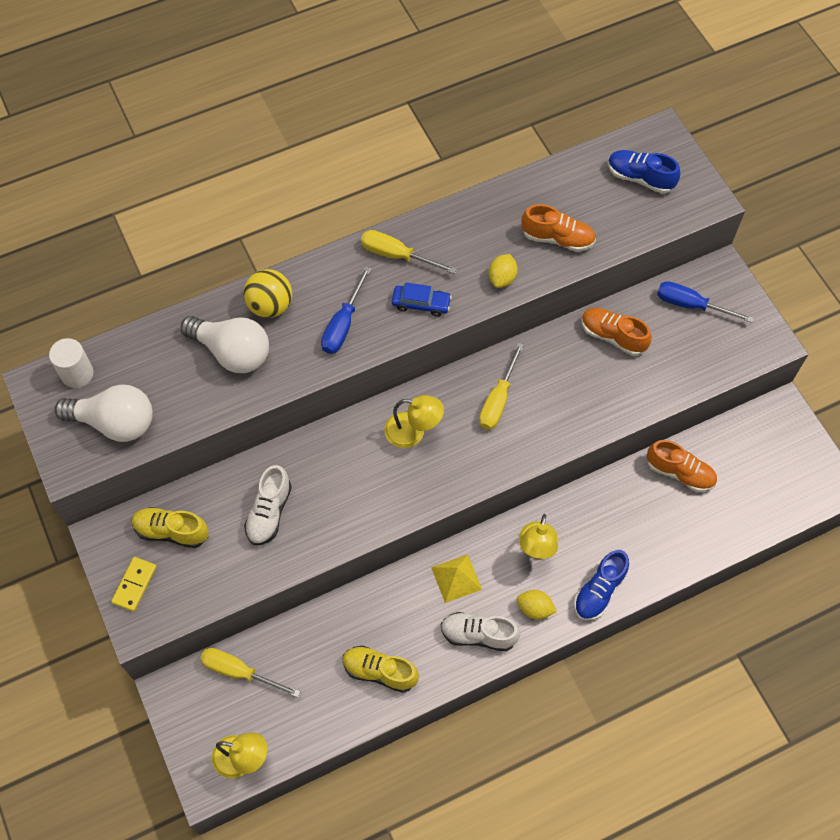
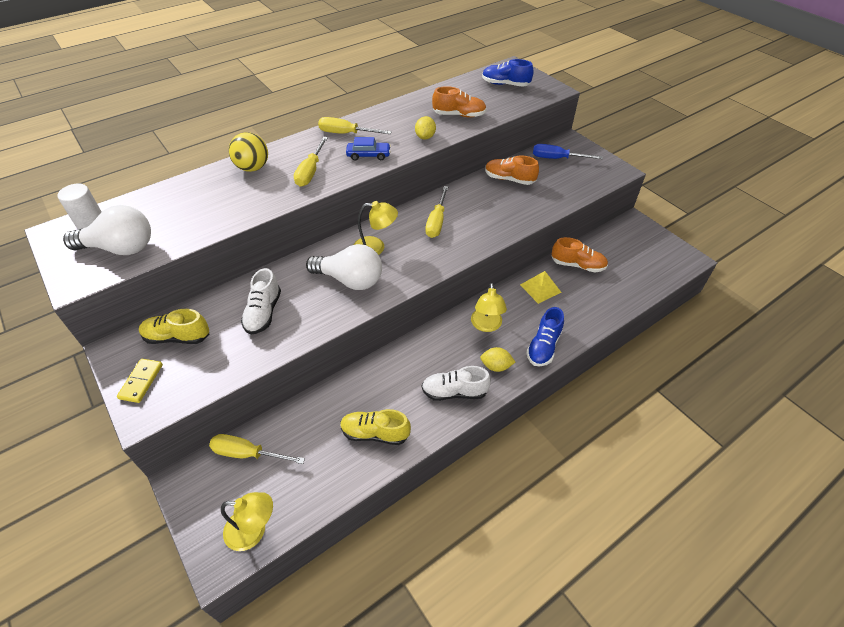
camera: 10 degrees left, 15 degrees down
(232, 352) = (223, 196): white light bulb -> white light bulb (350, 280)
(343, 324) = (311, 171): blue screwdriver -> yellow screwdriver
(456, 578) = (427, 354): yellow pyramid -> yellow pyramid (540, 288)

